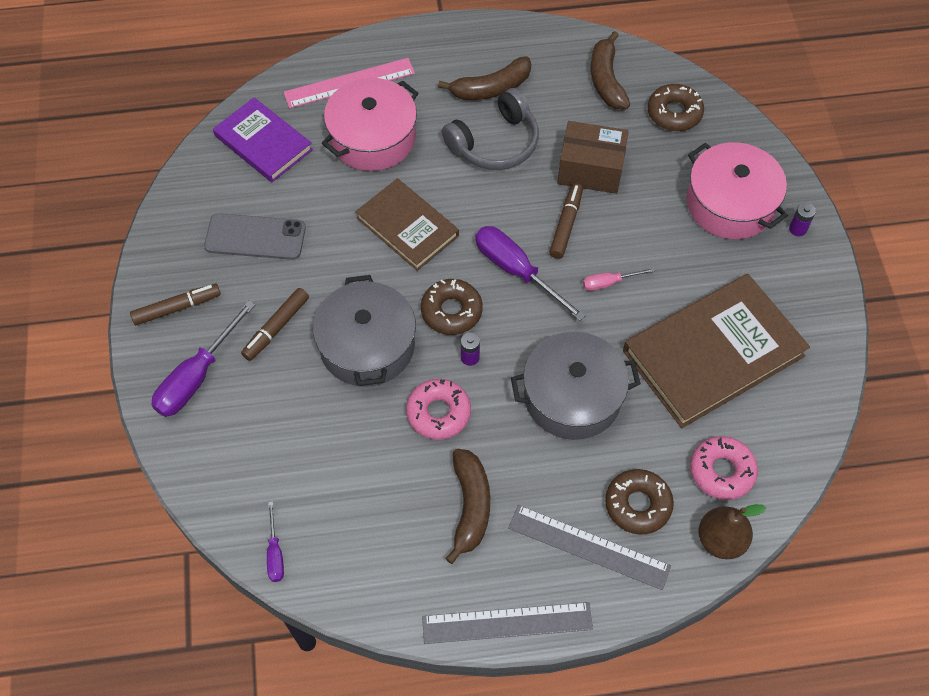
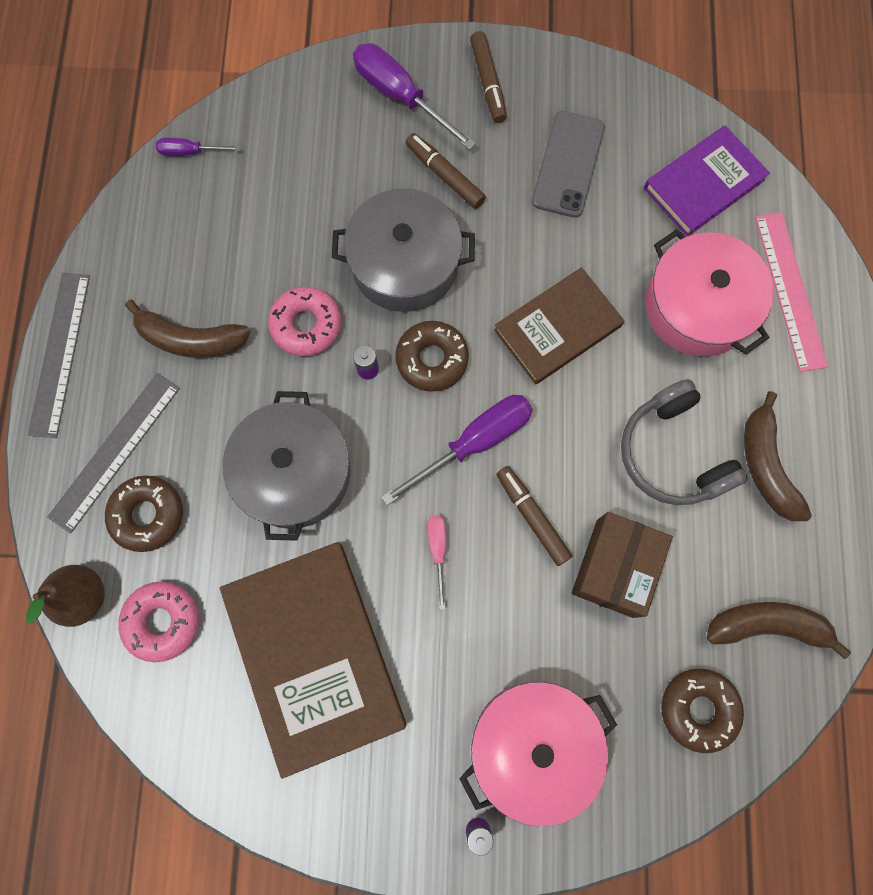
camera: 100 degrees right, 15 degrees up
(566, 225) = (532, 517): brown marker -> brown marker turned 150 degrees counterclockwise

